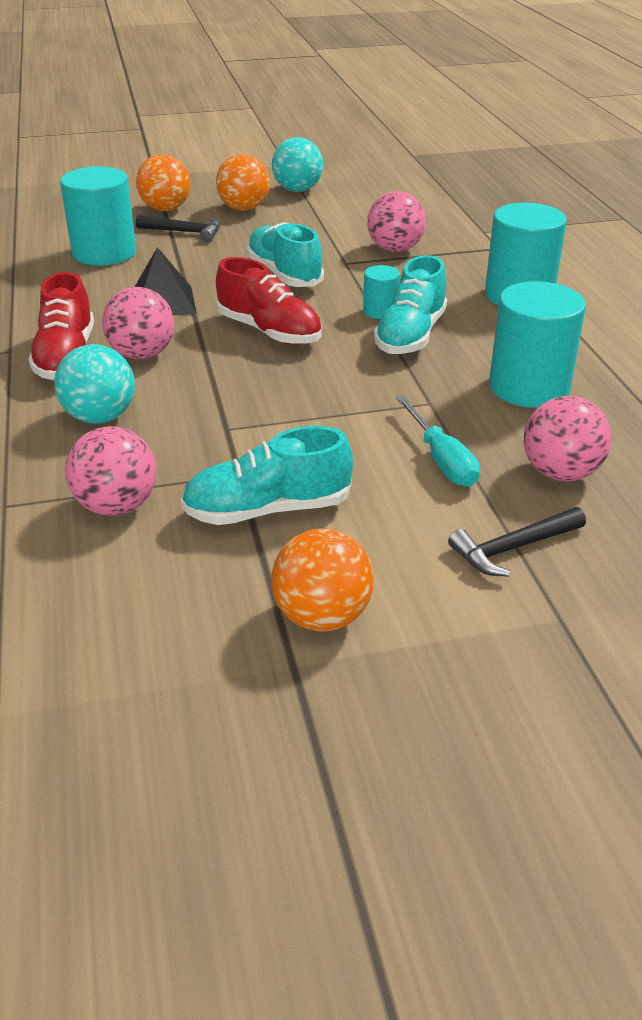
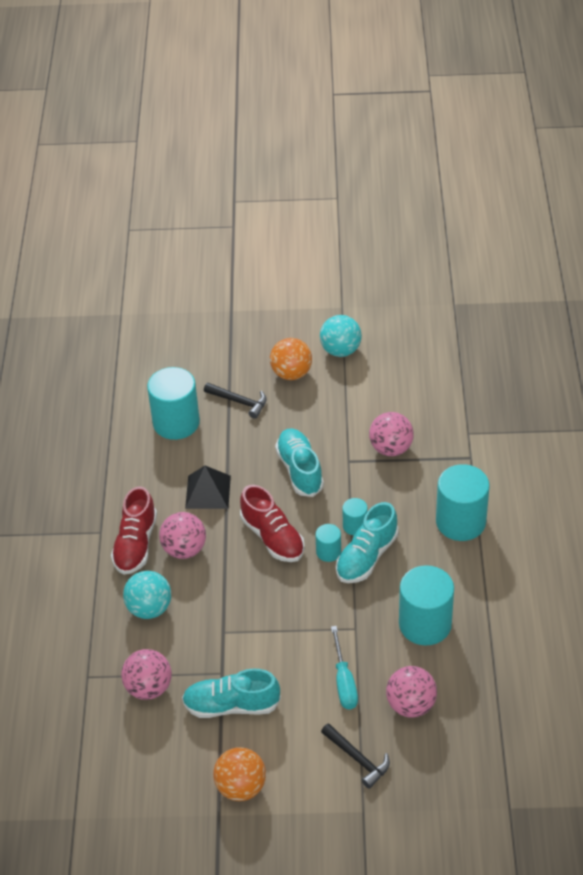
camera: 15 degrees right, 10 degrees up
(166, 209) = (231, 365): orange ball -> none
(354, 336) = (328, 552): none -> turquoise cylinder
(512, 548) = (358, 759): black hammer -> black hammer turned 120 degrees counterclockwise

